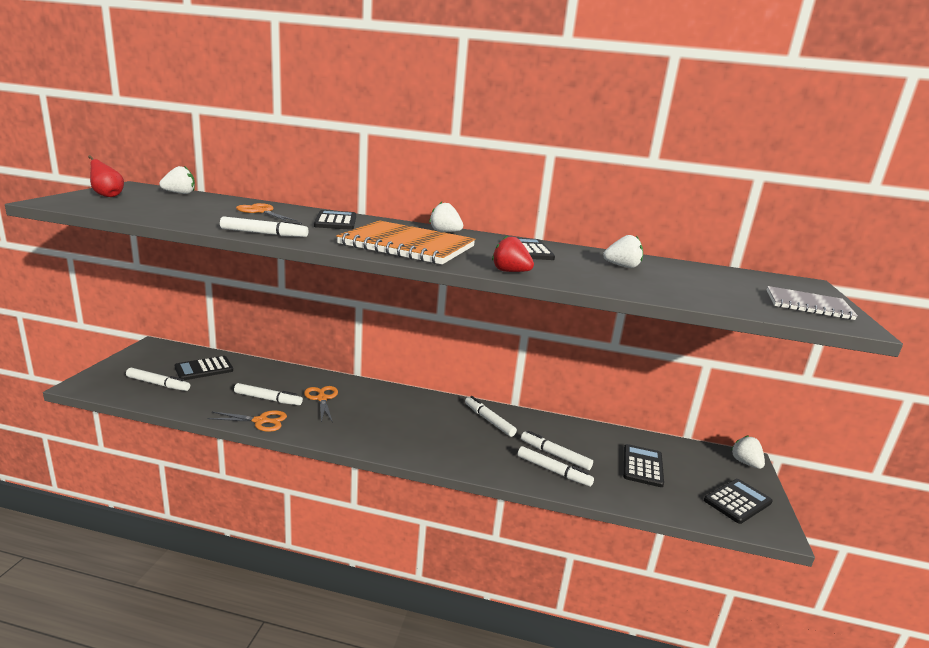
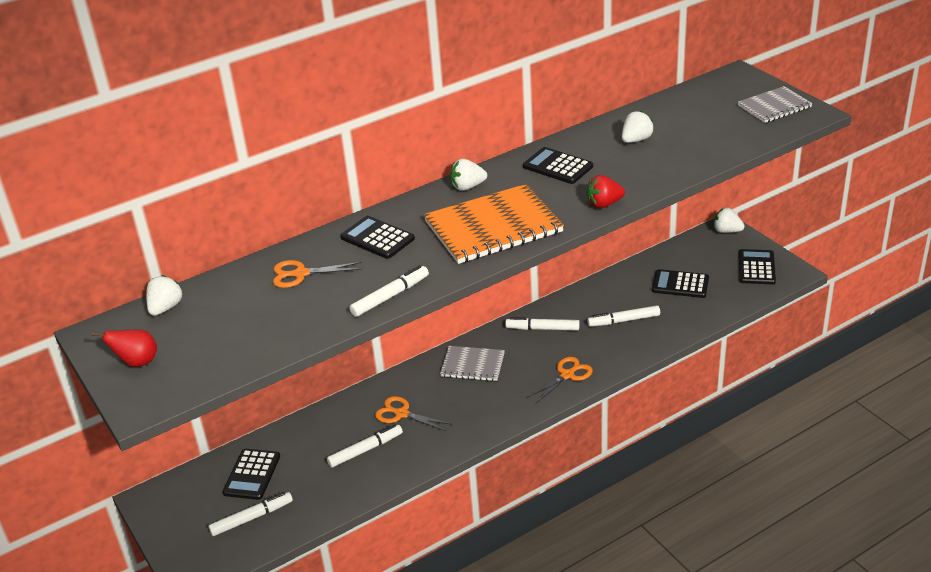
camera: 40 degrees left, 15 degrees up
(260, 421) = (401, 469): orange scissors -> orange scissors (567, 375)
(408, 406) = (472, 365): none -> grey notebook
(553, 471) = (641, 334): white marker -> none
(642, 466) = (680, 284): black calculator -> black calculator turned 45 degrees counterclockwise

